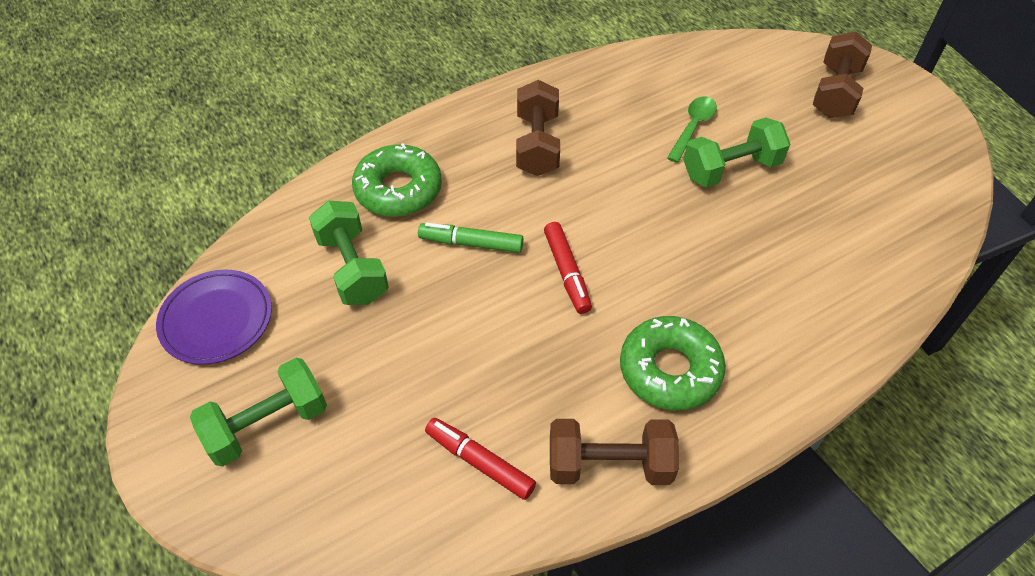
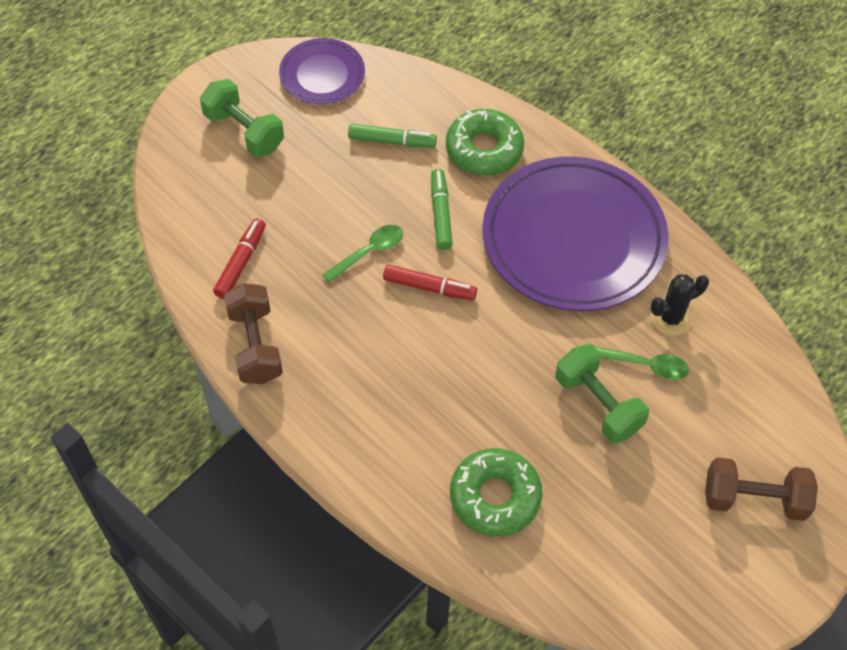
camera: 75 degrees right, 5 degrees up
(352, 268) = (392, 141): green dumbbell -> green marker
(503, 320) = (369, 252): none -> green spoon
(537, 145) = (573, 239): brown dumbbell -> purple plate
(566, 272) = (429, 287): red marker -> red marker turned 135 degrees counterclockwise
(645, 99) = (670, 318): none -> black cactus
(670, 370) = (349, 376): green donut -> green donut (495, 497)

